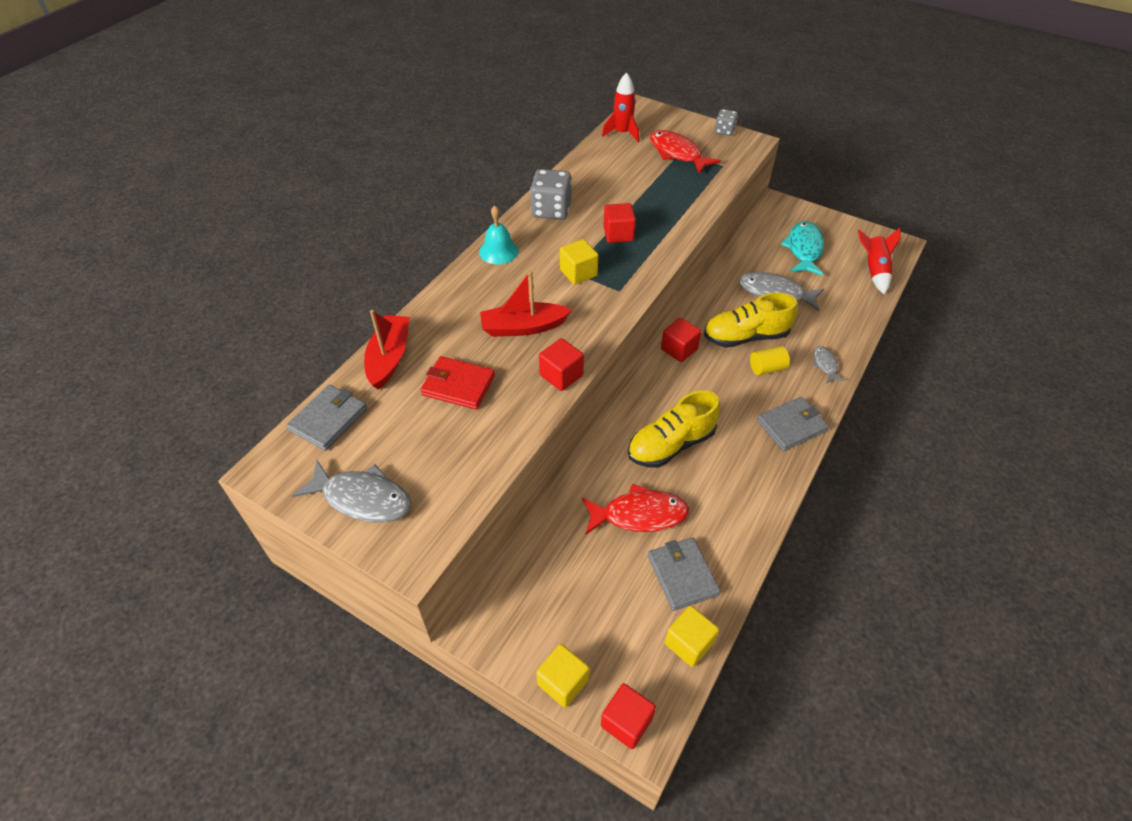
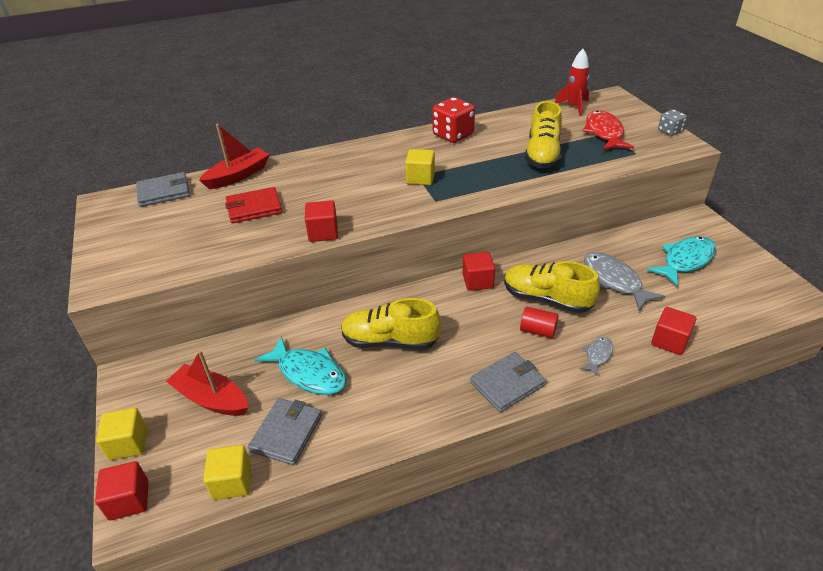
camera: 40 degrees right, 10 degrees down
(362, 498) = (122, 240): grey fish -> none
(458, 385) = (254, 208): red wallet -> red wallet turned 75 degrees counterclockwise
(498, 251) = (383, 145): turquoise bell -> none
(523, 327) = (338, 194): red boat -> red boat (211, 399)
(551, 210) = (453, 135): grey dice -> red dice
(618, 234) = (483, 166): red cube -> red cube (669, 341)
(639, 515) = (308, 373): red fish -> turquoise fish
(653, 199) = (542, 155): none -> yellow shoe
(767, 368) = (537, 331): yellow cylinder -> red cylinder
(791, 425) = (507, 384): grey wallet -> grey wallet turned 45 degrees counterclockwise
(874, 271) = (744, 307): red rocket -> none

